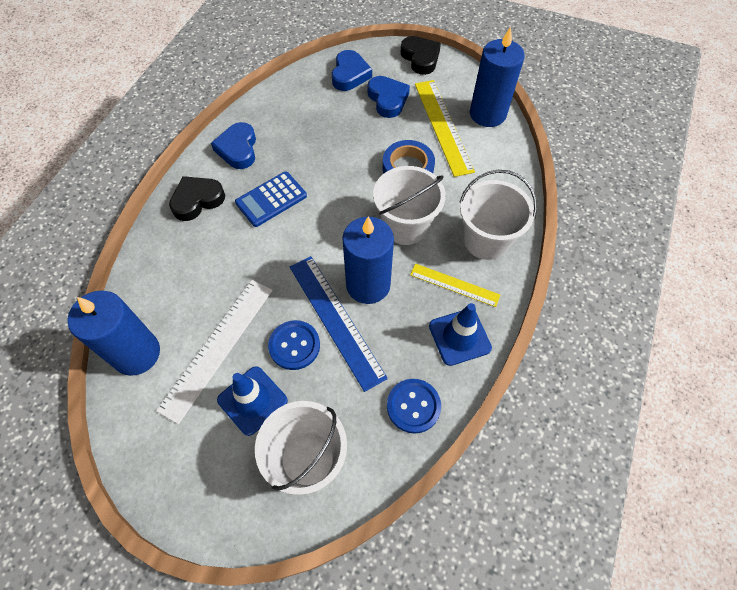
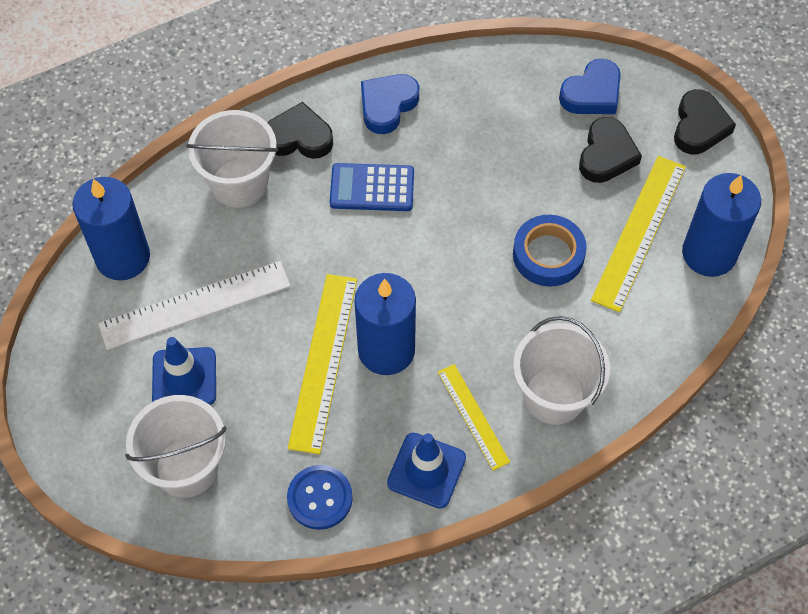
camera: 40 degrees right, 0 degrees up
(294, 345) = (263, 356): blue button -> none
(336, 320) = (324, 361): blue ruler -> yellow ruler
(387, 99) = (606, 155): blue heart -> black heart
(405, 226) = (483, 317): white bucket -> white bucket (239, 183)

